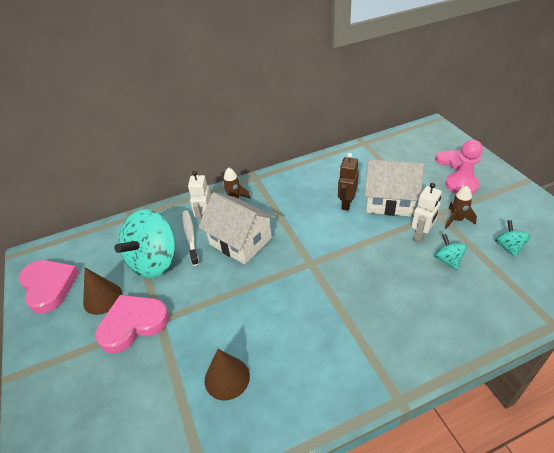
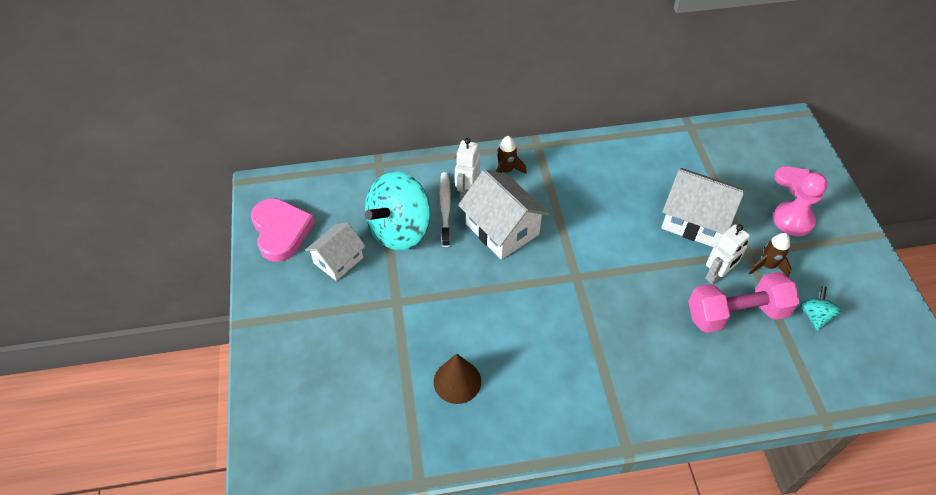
camera: 10 degrees right, 10 degrees up
(102, 298) = (338, 260): brown cone -> white house
(133, 324) = (368, 299): pink heart -> none
(346, 204) = (641, 210): brown robot -> none
(447, 260) = (736, 313): turquoise spinning top -> pink dumbbell

